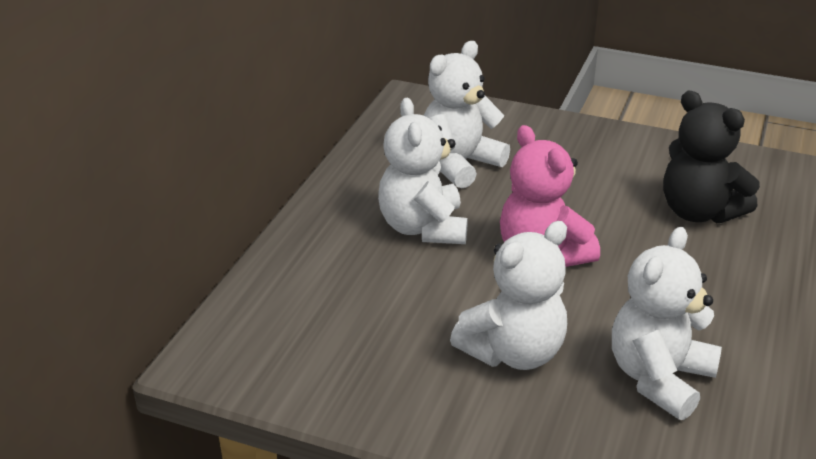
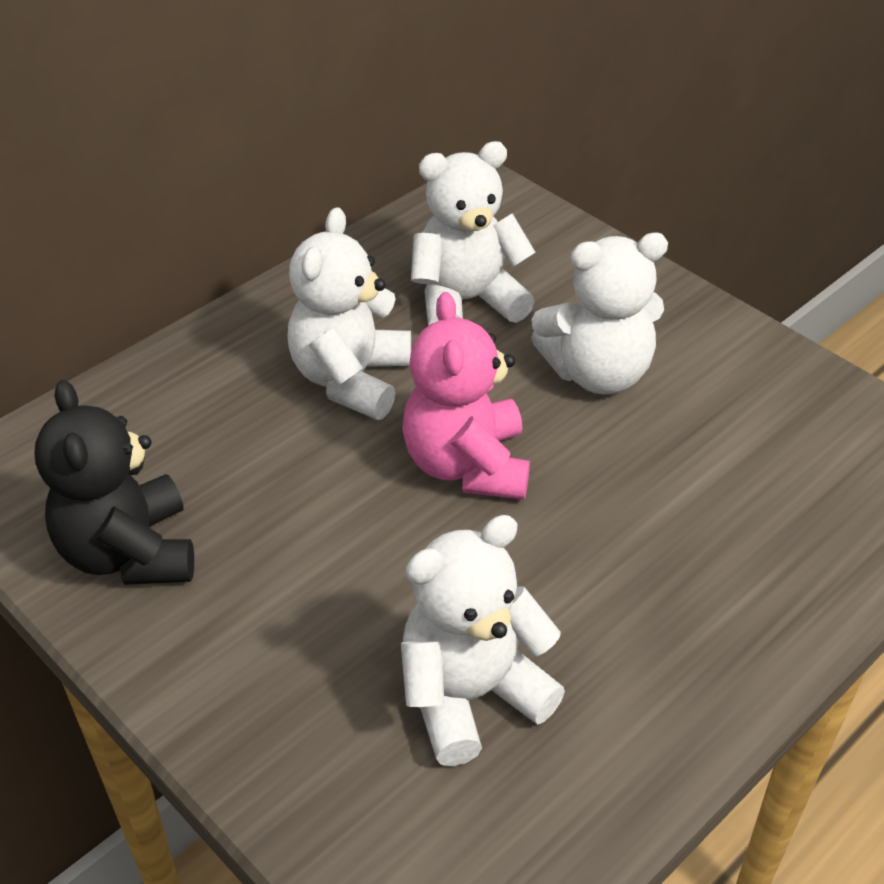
camera: 25 degrees right, 10 degrees up
(513, 352) = (322, 590): white teddy bear -> white teddy bear (597, 373)
(699, 212) = (727, 471): black teddy bear -> black teddy bear (129, 552)

